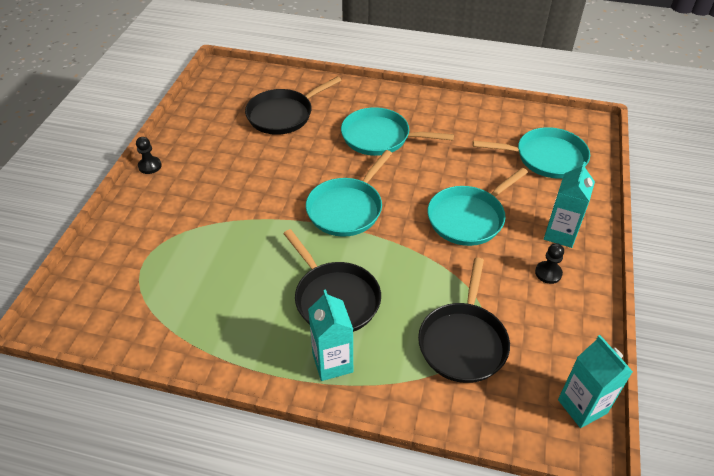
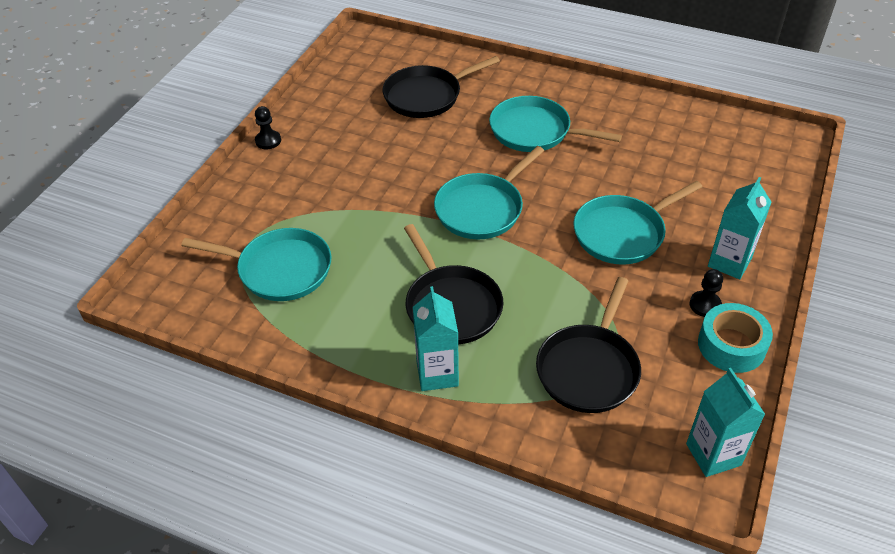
camera: 10 degrees right, 0 degrees up
(546, 157) = (731, 173): turquoise pan -> turquoise pan (280, 269)
(577, 306) = (731, 345): none -> turquoise tape

